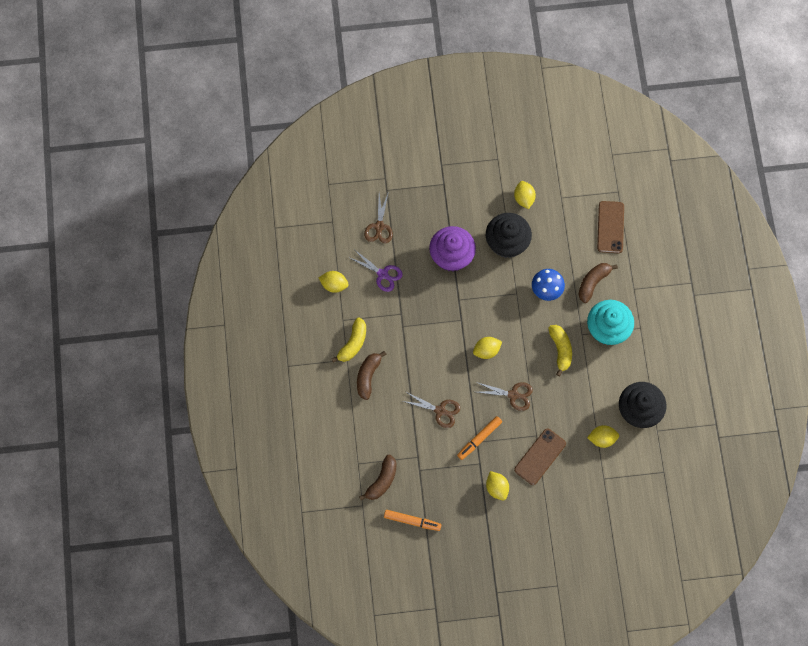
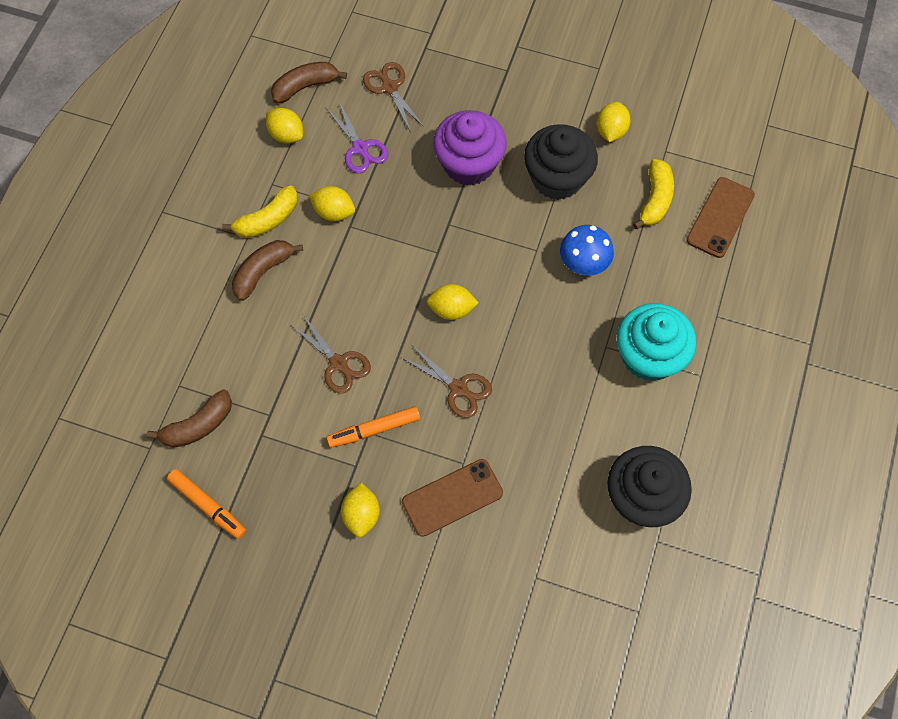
camera: 25 degrees right, 5 degrees down
(379, 226) = (390, 87): brown scissors -> brown scissors turned 120 degrees clockwise
(560, 350) = (562, 355): yellow banana -> yellow banana (655, 199)
(593, 283) = (658, 282): brown banana -> brown banana (305, 87)
(602, 439) = (563, 514): yellow lemon -> yellow lemon (334, 212)

